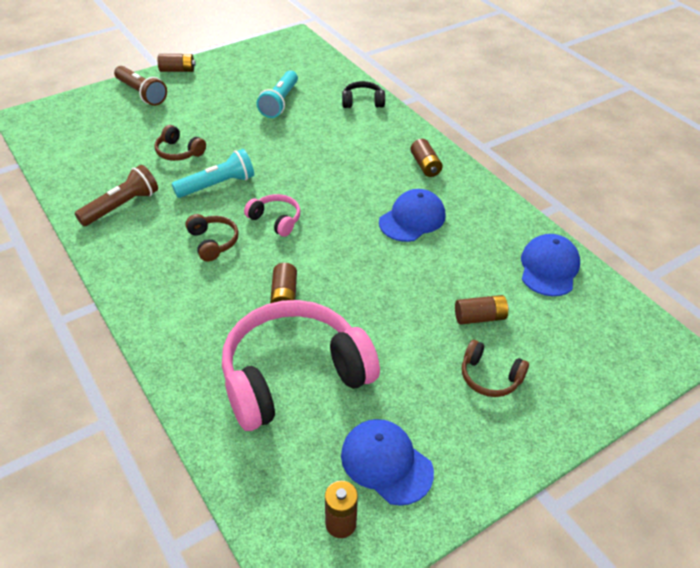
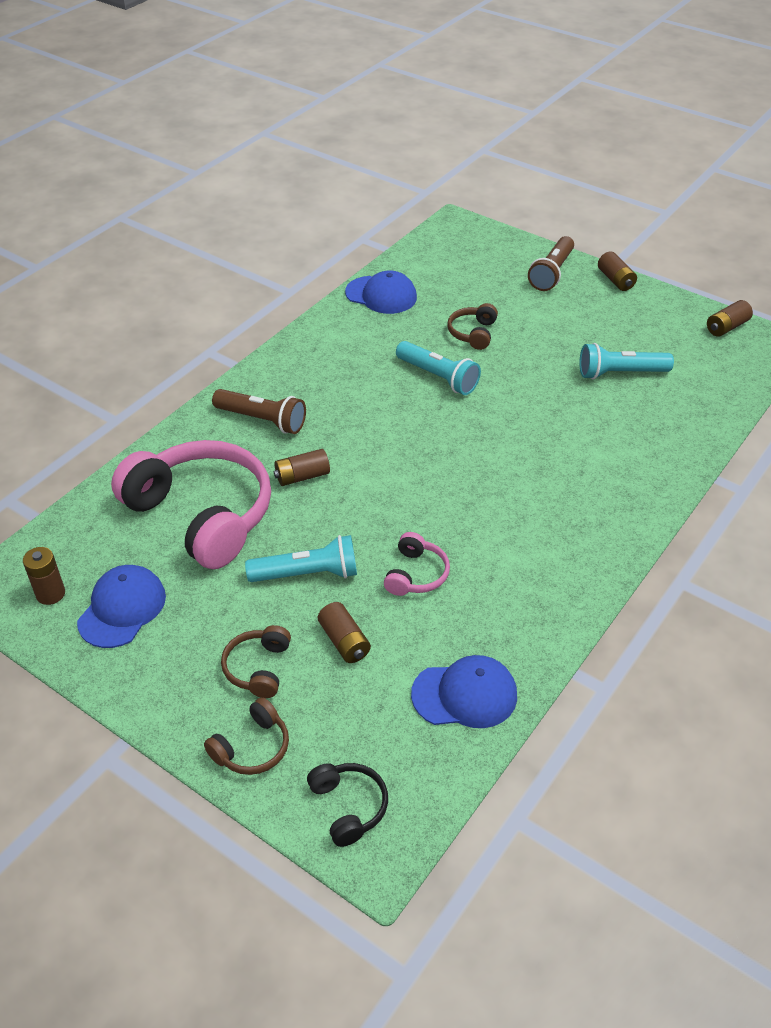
camera: 70 degrees right, 0 degrees up
(121, 206) = (367, 329): brown flashlight -> brown flashlight (262, 420)
(213, 242) = (351, 404): brown headphones -> brown headphones (252, 747)
(275, 220) = (409, 436): pink headphones -> pink headphones (416, 574)
(362, 102) = (681, 440): black headphones -> black headphones (349, 806)
(400, 321) = (307, 574): none -> turquoise flashlight
(412, 219) = (479, 544): blue cap -> blue cap (381, 295)
(425, 165) = (590, 531): brown battery -> brown battery (726, 327)

